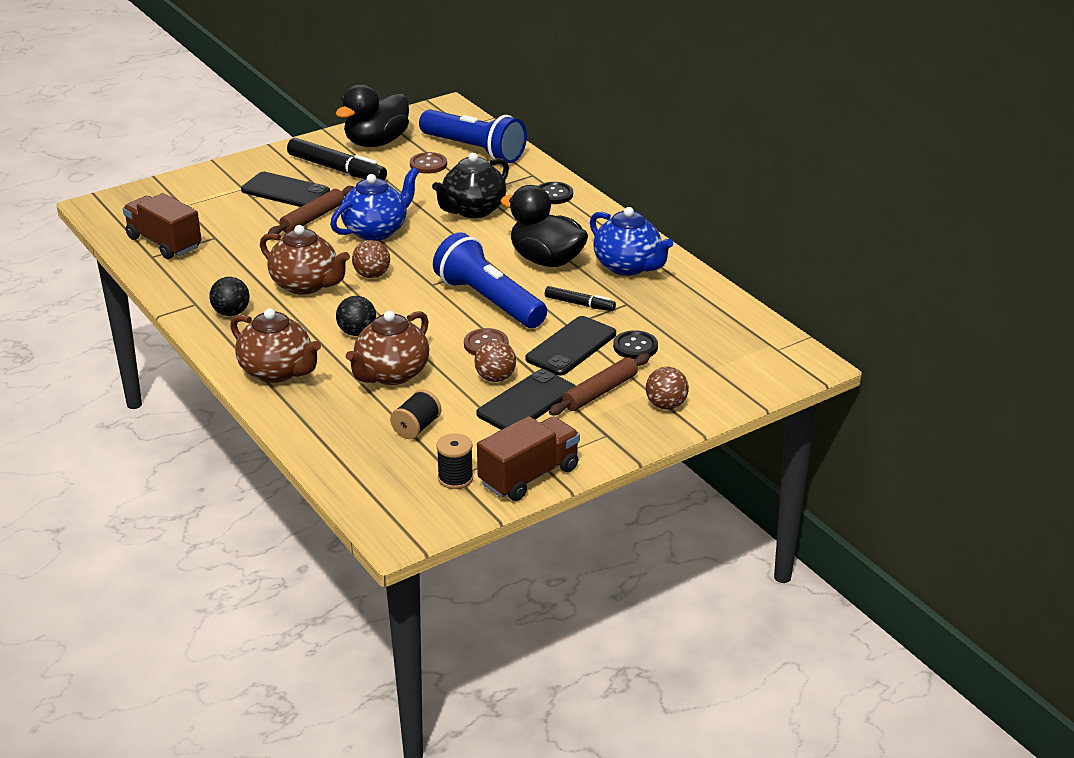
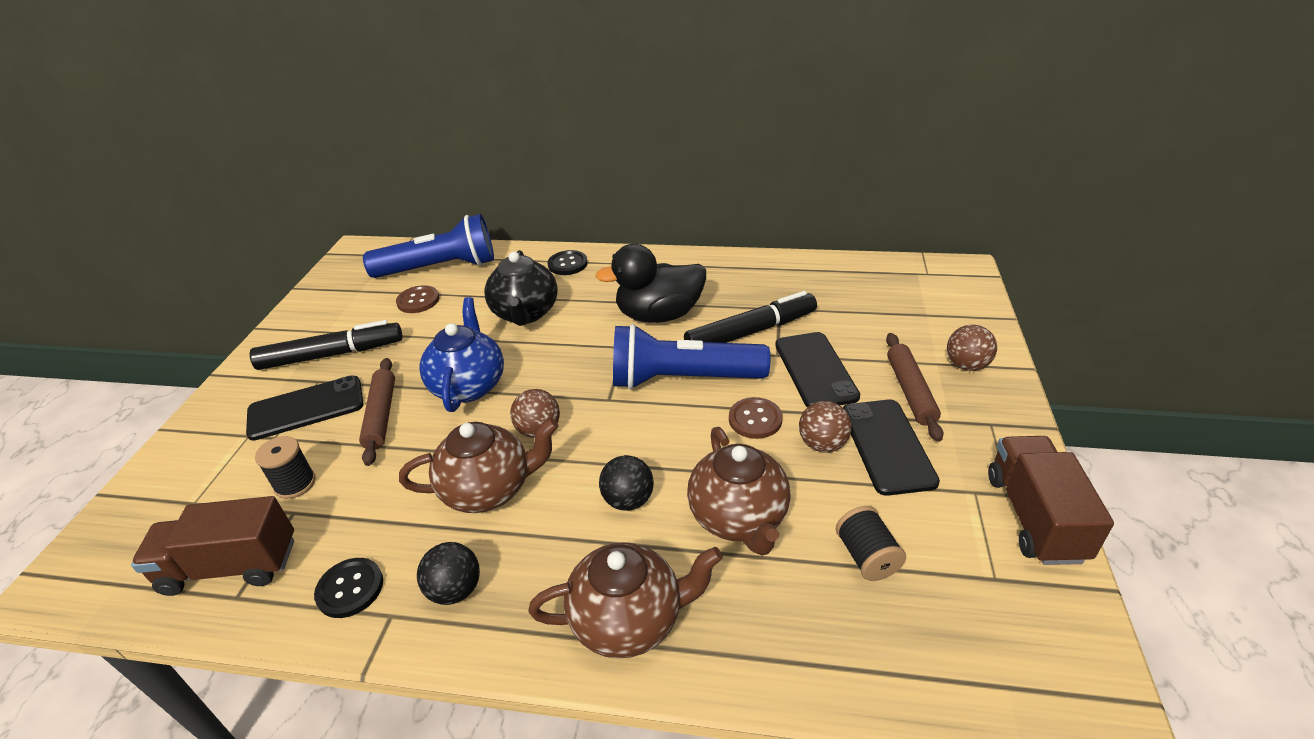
camera: 45 degrees left, 5 degrees up
(376, 142) = (335, 310): black duck -> none
(455, 478) = (1001, 581): black spool -> black spool (295, 484)
(579, 304) = (751, 332): black marker -> black marker, size x1.80
(628, 266) = (724, 281): blue teapot -> none
(635, 347) = (853, 336): black button -> black button (350, 589)

